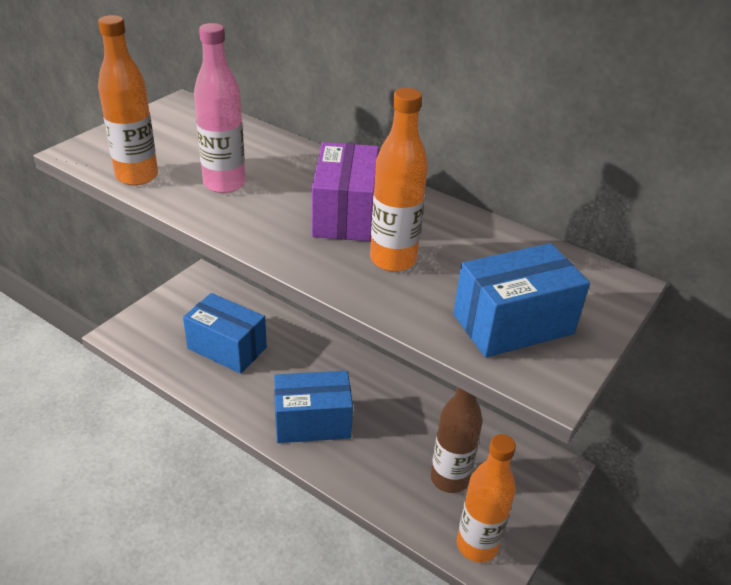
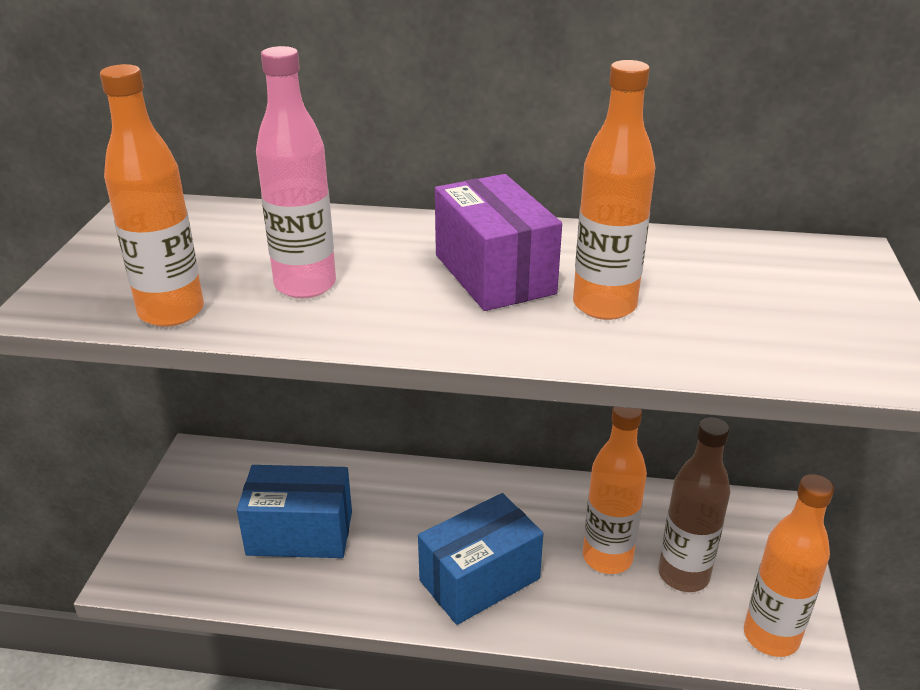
camera: 25 degrees left, 5 degrees down
(406, 445) = (607, 558): none -> orange bottle
(513, 324) = (802, 329): blue box -> none

